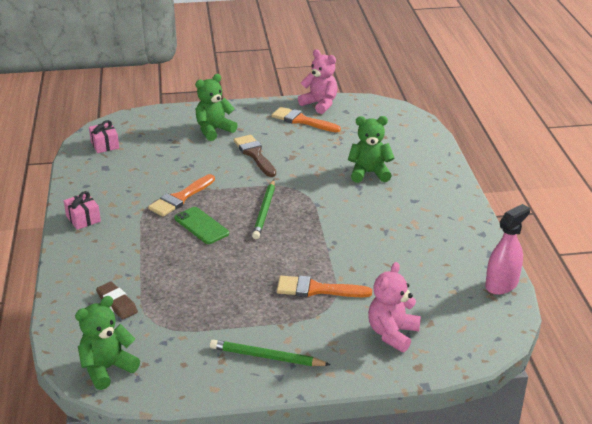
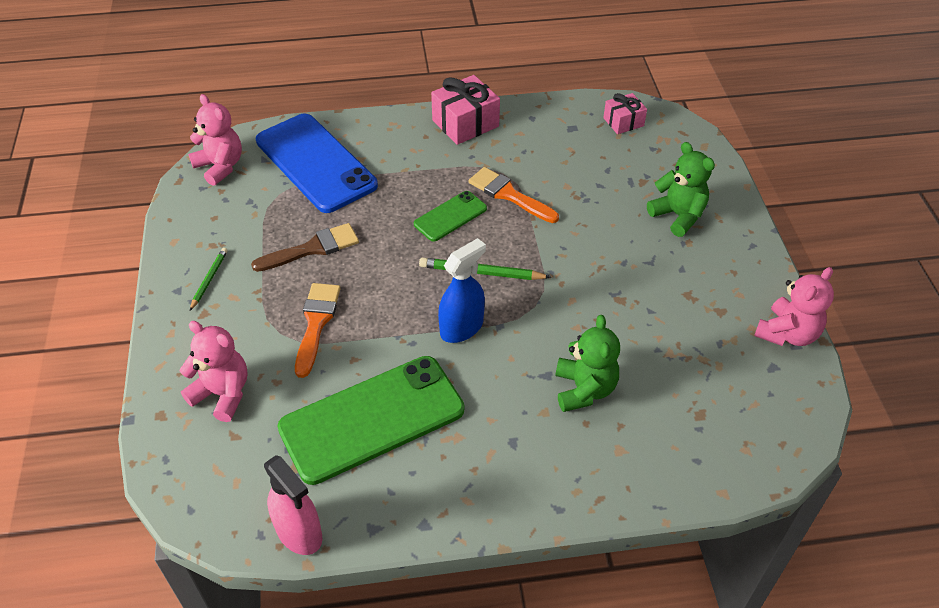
camera: 90 degrees right, 15 degrees up
(83, 219) = (465, 123): pink gift -> pink gift, size x1.63
(107, 368) = (220, 166): green teddy bear -> pink teddy bear
(117, 303) = (315, 163): brown eraser -> blue phone
(254, 154) = (620, 259): brown brush -> brown brush (312, 248)
(266, 357) = (209, 279): green pencil -> green pencil, size x0.63
(302, 120) = (728, 311): orange brush -> none
(319, 220) = (462, 327): none -> blue spray bottle
(405, 257) = (372, 419): none -> green phone

